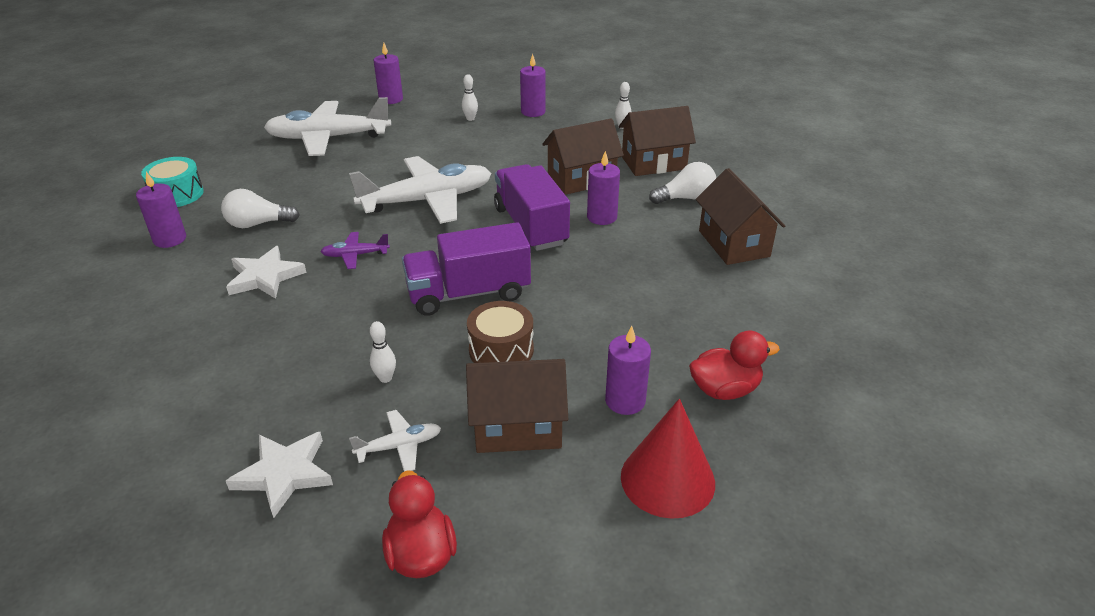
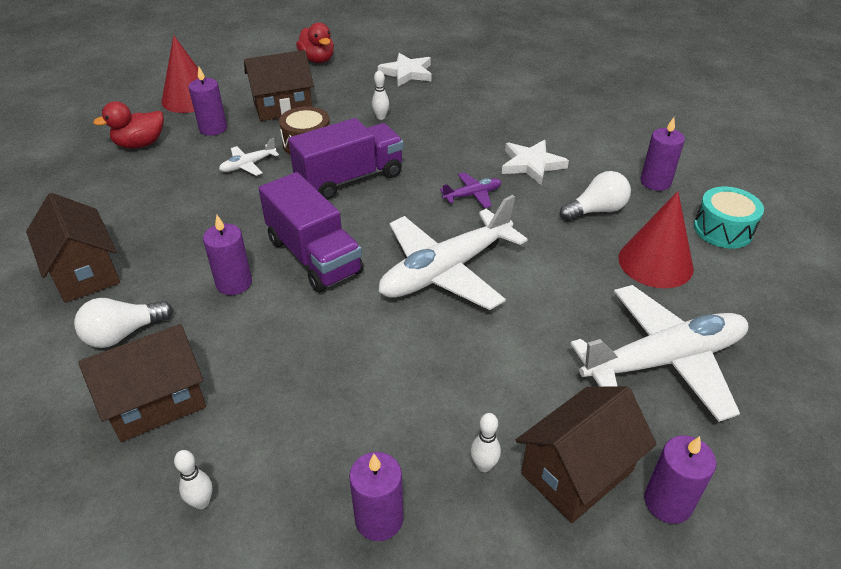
camera: 165 degrees right, 5 degrees up
(262, 182) = (655, 262): none -> red cone
(399, 446) = (351, 90): white plane -> white plane (248, 165)
(581, 179) = (264, 344): brown house -> brown house (577, 472)

